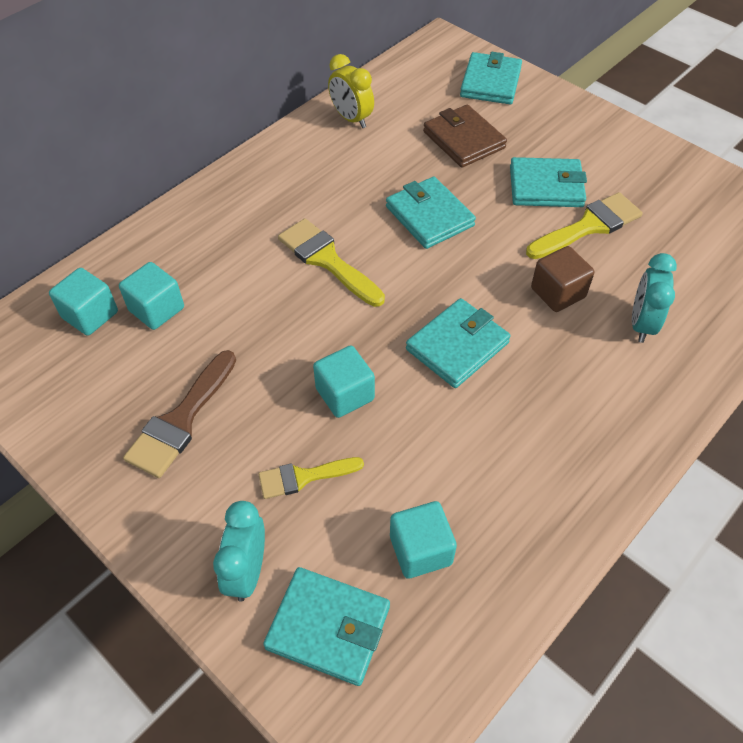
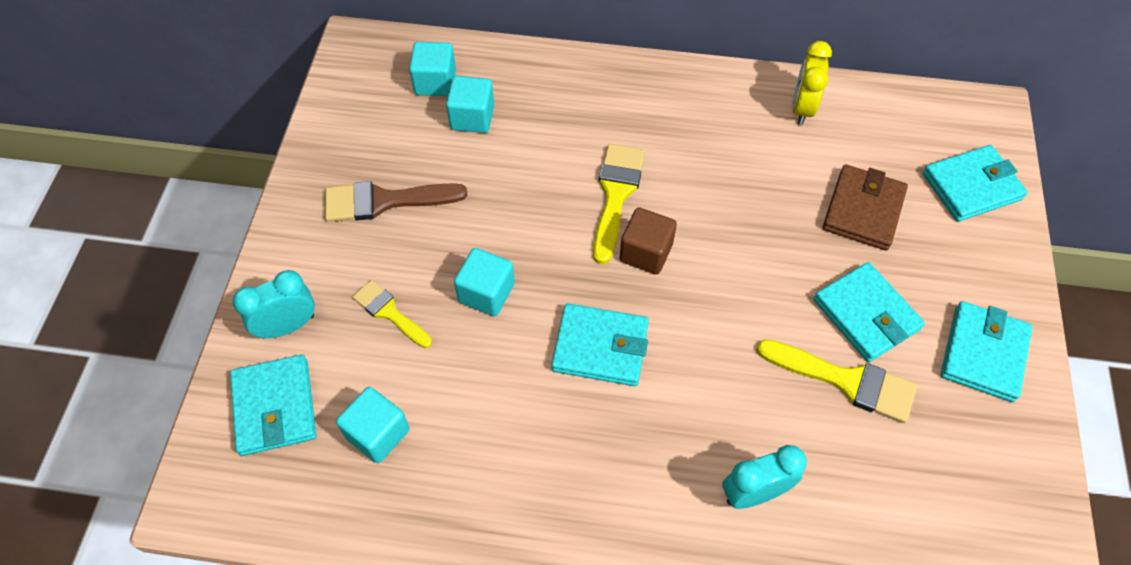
camera: 55 degrees right, 5 degrees up
(429, 216) = (735, 240): turquoise wallet -> turquoise wallet (983, 353)
(558, 293) = (731, 397): brown cube -> brown cube (646, 252)

